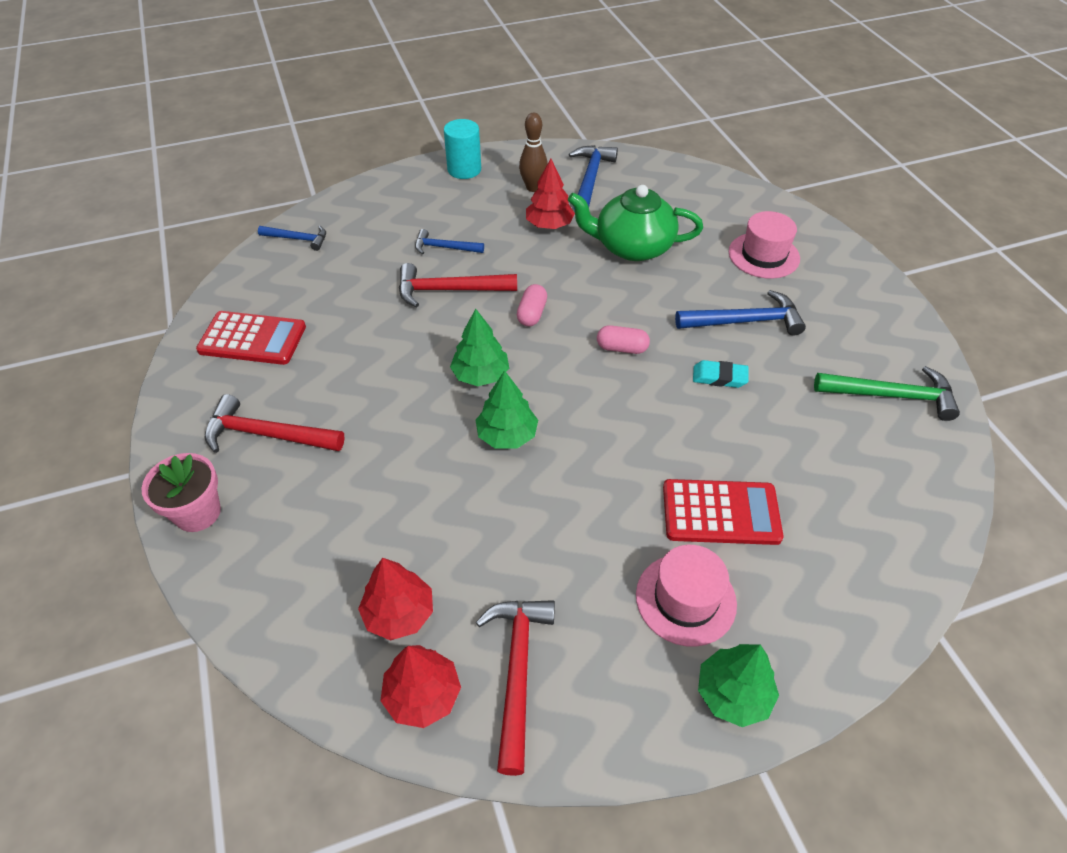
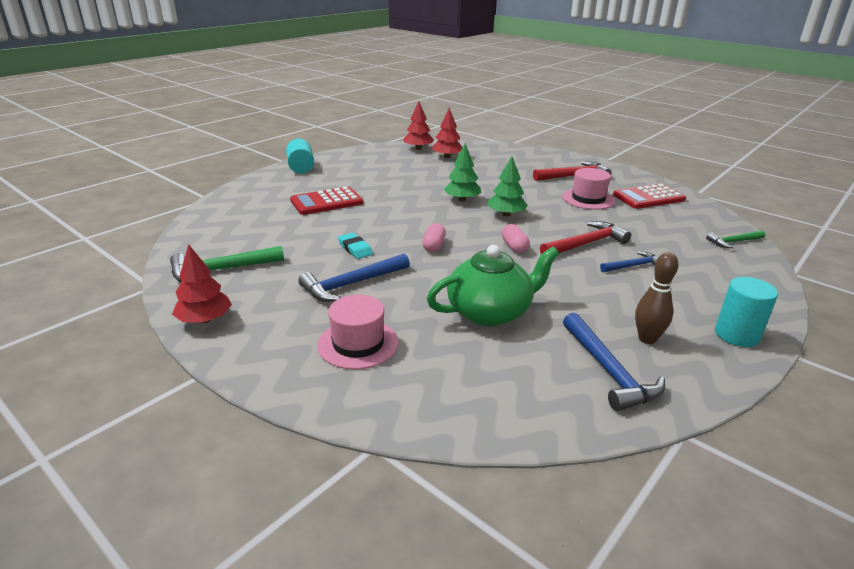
camera: 150 degrees right, 20 degrees down
(197, 513) = (559, 157): pink flower pot -> none
(298, 239) = (733, 242): blue hammer -> green hammer
(517, 672) = (389, 157): red hammer -> none
(549, 225) = (582, 308): red tree -> red tree (205, 320)
(622, 348) = (434, 246): pink capsule -> pink capsule turned 60 degrees counterclockwise
(685, 599) = (331, 180): pink hat -> pink hat (588, 199)
(719, 377) = (355, 249): turquoise eraser -> turquoise eraser turned 75 degrees clockwise
(733, 694) = (301, 168): green tree -> turquoise cylinder

